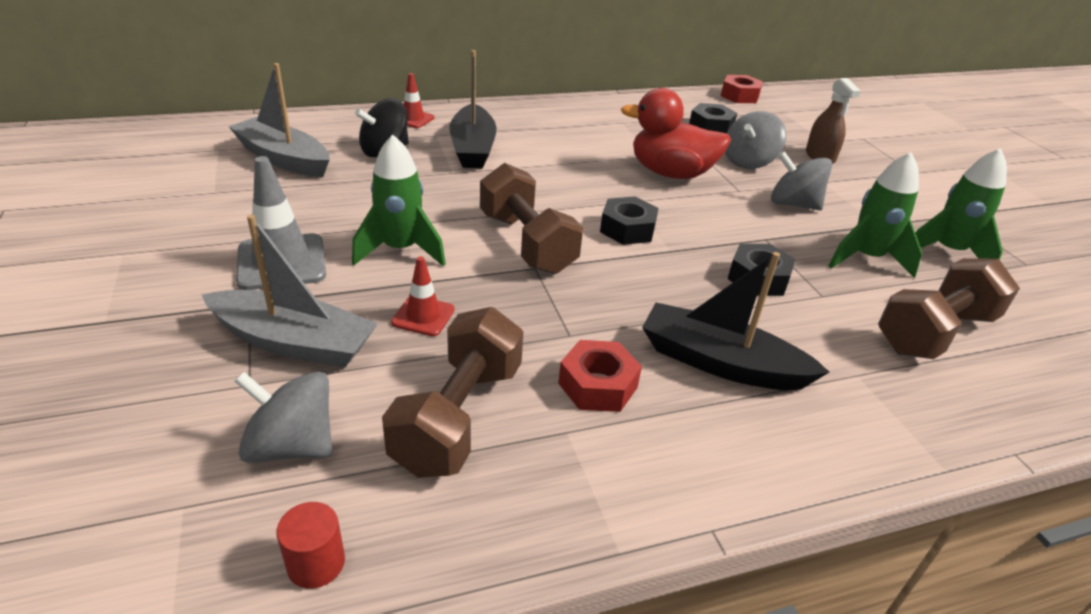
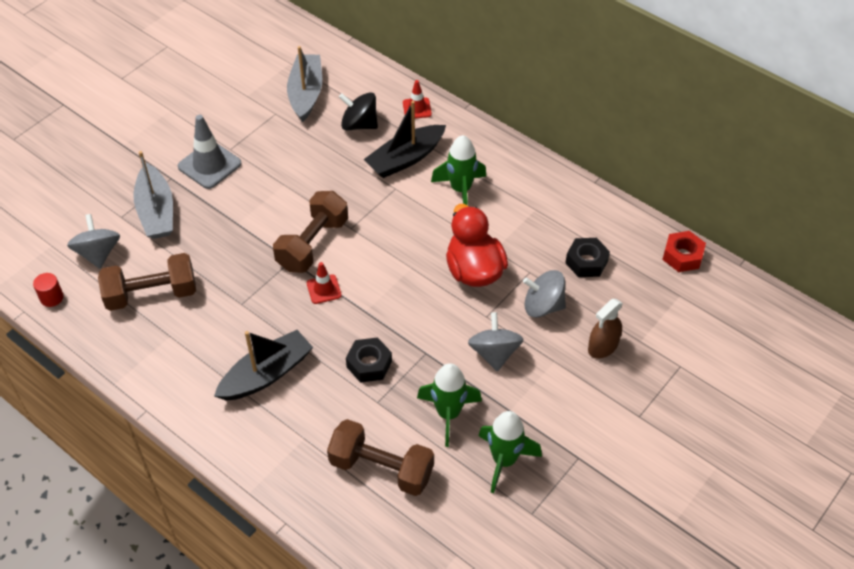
camera: 60 degrees right, 15 degrees up
(401, 250) = (258, 199): green rocket -> green rocket (461, 190)
(423, 316) = (210, 242): red traffic cone -> red traffic cone (324, 289)
(598, 385) = (210, 332): red nut -> none
(627, 229) = (371, 281): black nut -> none
(720, 363) = (266, 374): black boat -> black boat turned 60 degrees clockwise

